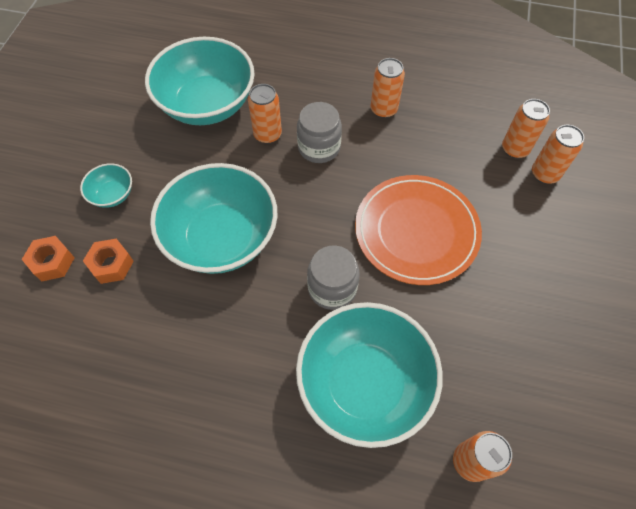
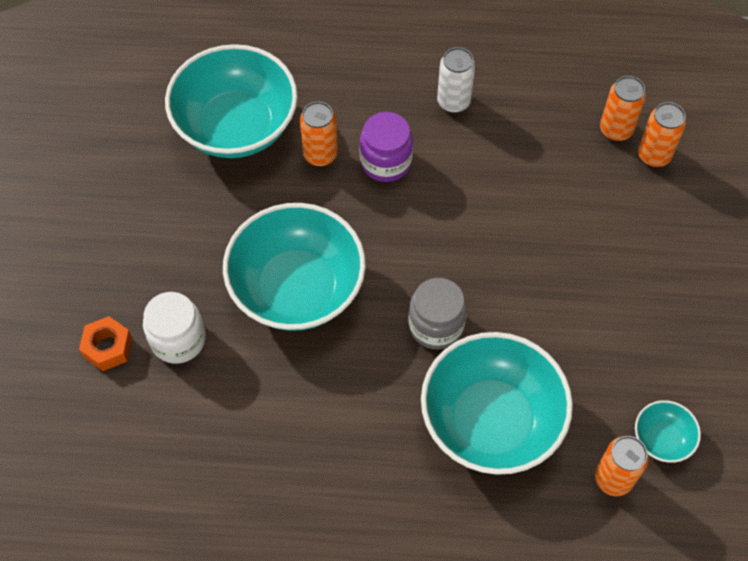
camera: 10 degrees left, 0 degrees up
(111, 265) = (178, 339): orange nut -> white jar
(112, 195) = (153, 257): turquoise bowl -> turquoise bowl (662, 439)
(319, 147) = (386, 162): grey jar -> purple jar
(383, 109) = (453, 102): orange can -> white can
(416, 231) = (518, 246): orange plate -> none

